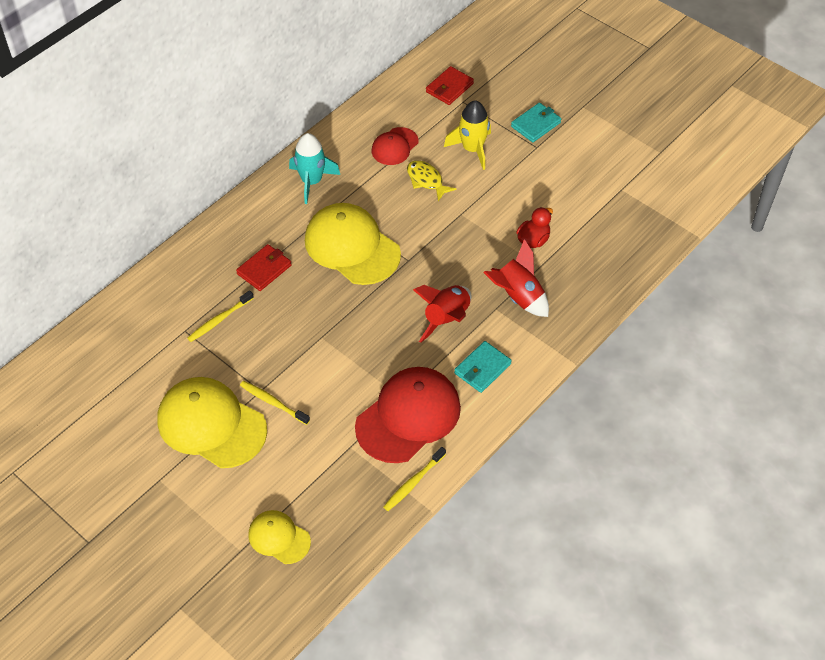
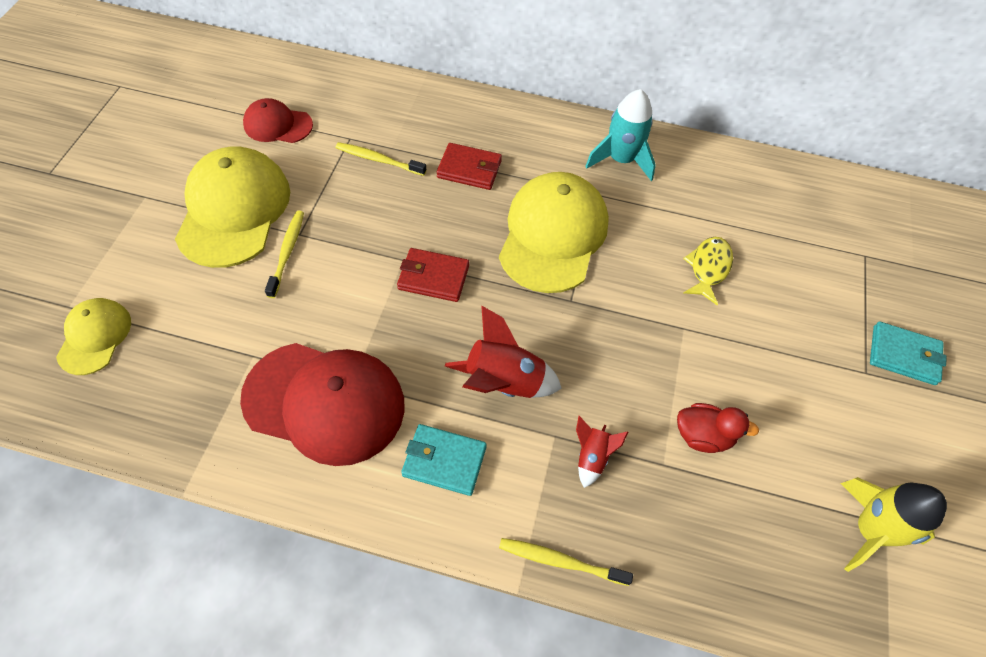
camera: 60 degrees right, 5 degrees up
(394, 146) = (734, 215): red cap -> red cap (277, 125)
(413, 482) = (222, 452): yellow toothbrush -> yellow toothbrush (561, 561)
(449, 88) = (873, 232): red wallet -> red wallet (433, 277)
(472, 149) = (798, 298): yellow rocket -> yellow rocket (870, 531)
(518, 297) = (592, 457): red rocket -> red rocket, size x0.56

